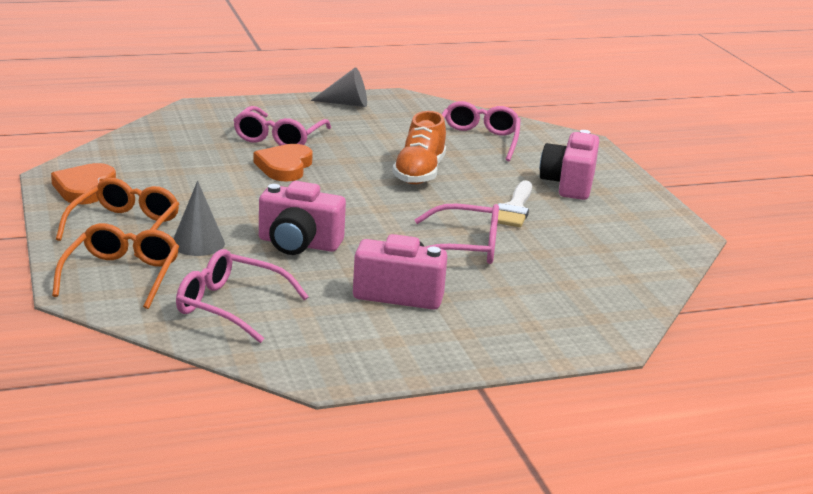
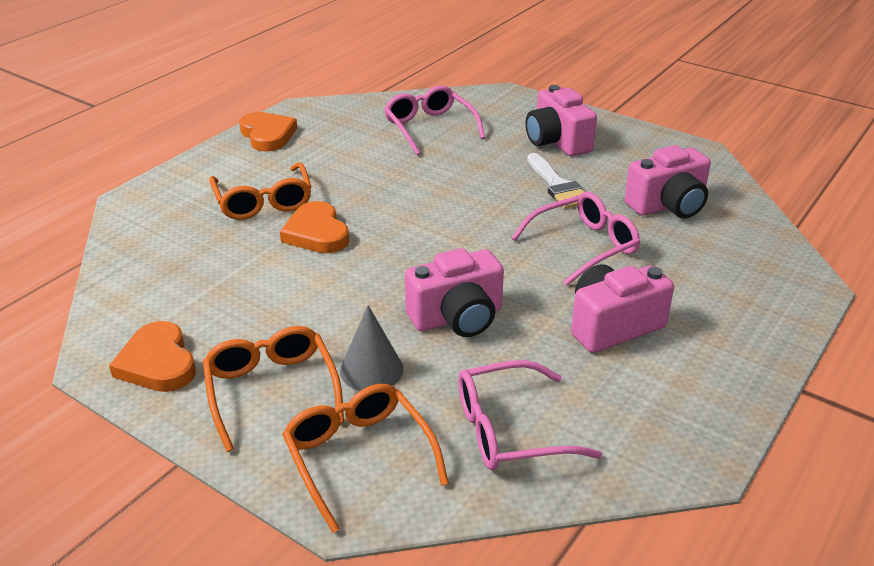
camera: 35 degrees left, 10 degrees up
(279, 138) = (263, 201): pink glasses -> orange glasses
(346, 103) = (267, 135): grey cone -> orange heart
(419, 173) = (436, 184): orange shoe -> none
(585, 254) = (668, 205): none -> pink camera

